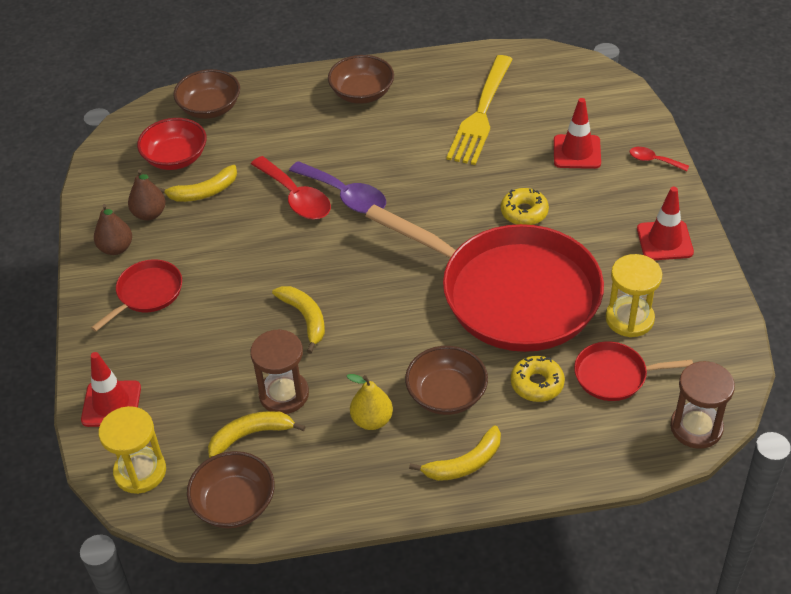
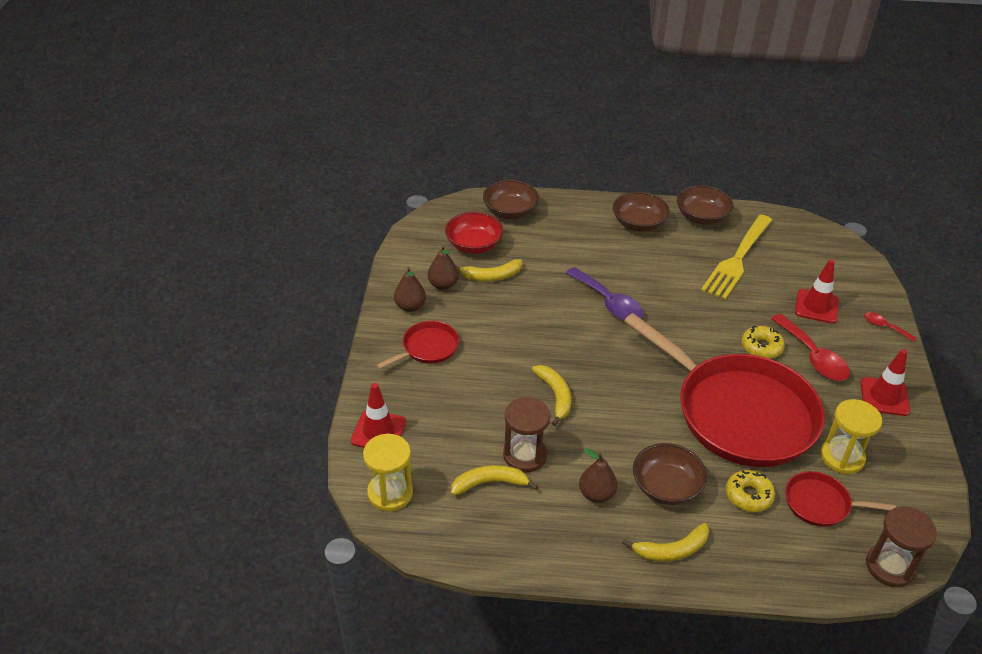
camera: 10 degrees right, 5 degrees down
(234, 504) = (463, 538): brown bowl -> brown bowl (701, 217)
(296, 197) = (567, 296): red spoon -> red spoon (813, 357)
(372, 420) = (596, 494): yellow pear -> brown pear

